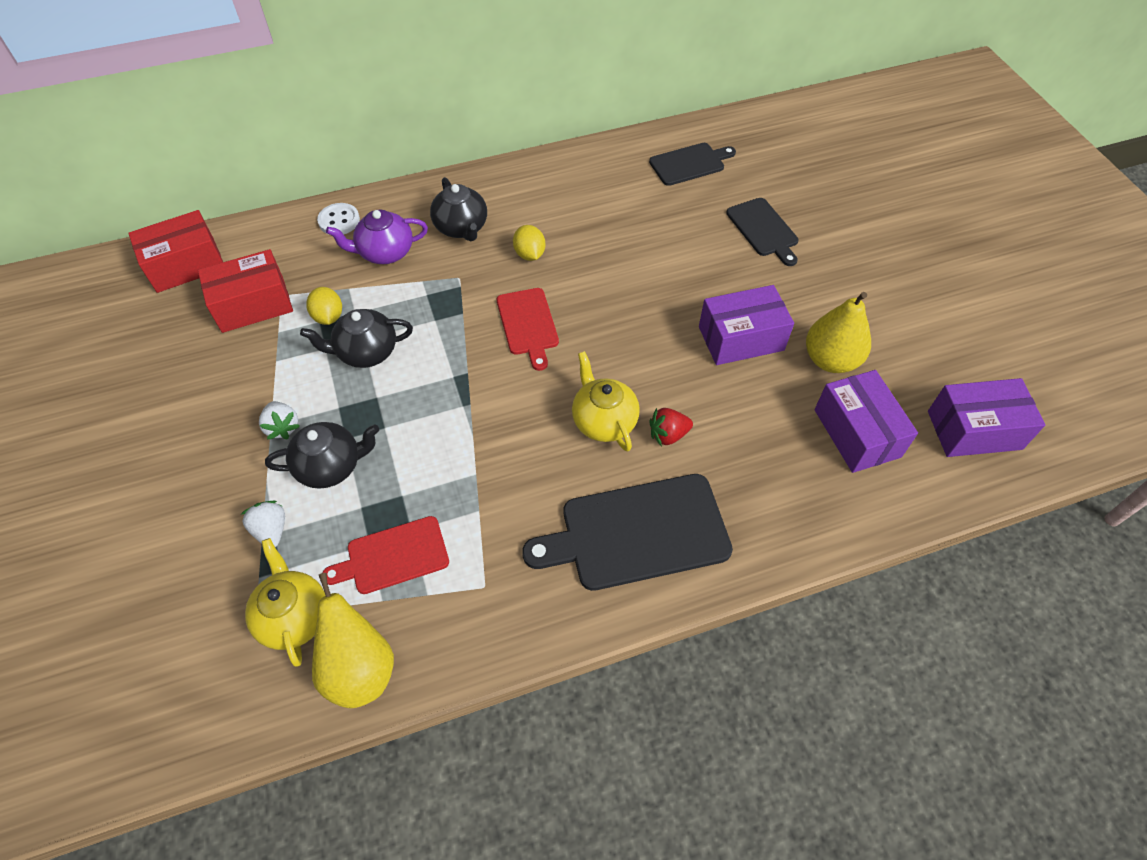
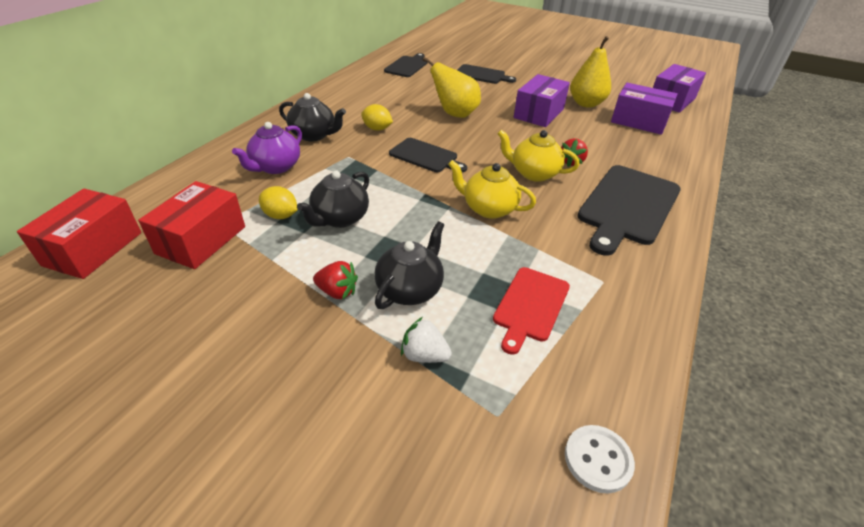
camera: 45 degrees left, 15 degrees down
(282, 427) = (337, 292): white strawberry -> red strawberry
(294, 616) = (524, 391): yellow teapot -> yellow teapot (488, 208)
(339, 221) = (212, 167): white button -> white button (597, 459)
(359, 668) = (614, 382): yellow pear -> yellow pear (455, 114)
(528, 324) = (425, 156): red cutting board -> black cutting board

